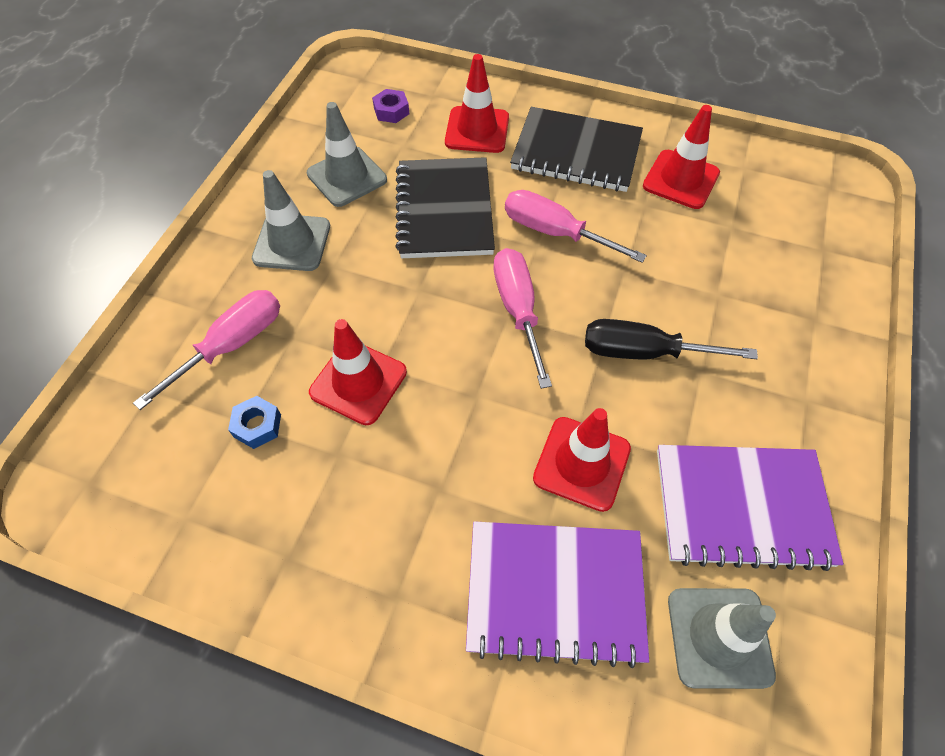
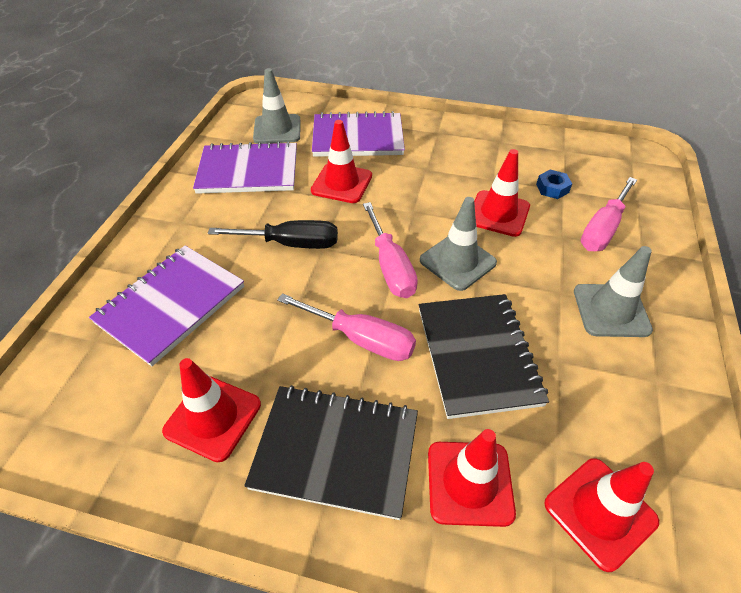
camera: 175 degrees right, 10 degrees down
(347, 177) = (600, 391): grey traffic cone -> grey traffic cone (457, 261)
(391, 111) = (600, 512): purple nut -> red traffic cone
(763, 281) = (171, 305): none -> purple notebook

